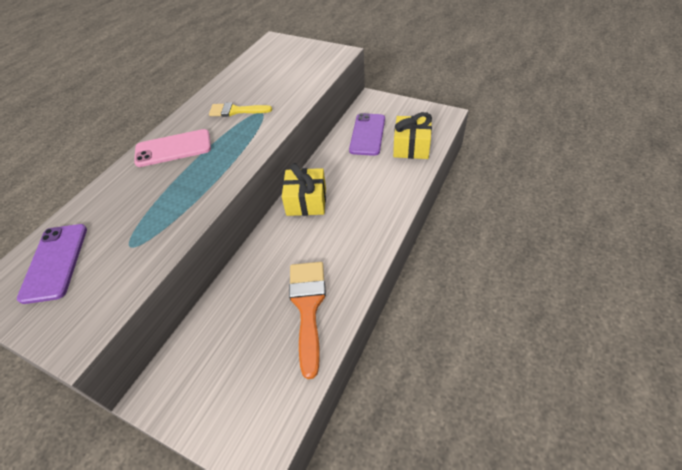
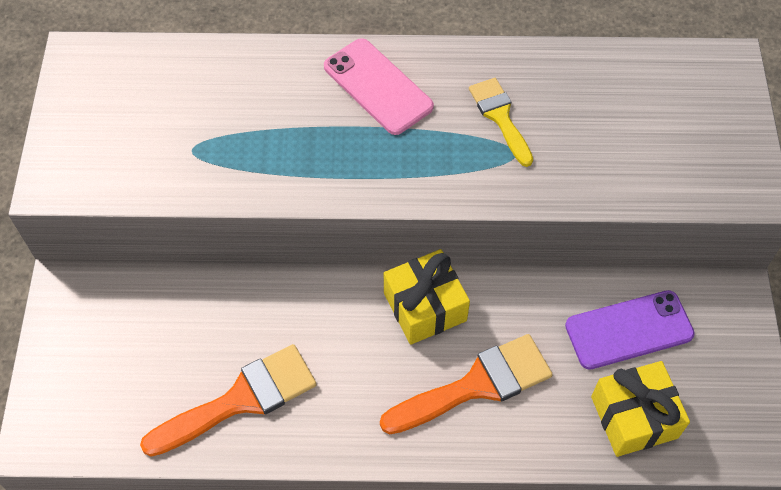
camera: 60 degrees right, 10 degrees up
(55, 262) = (140, 89): purple phone -> none
(363, 195) = (476, 385): none -> orange brush

